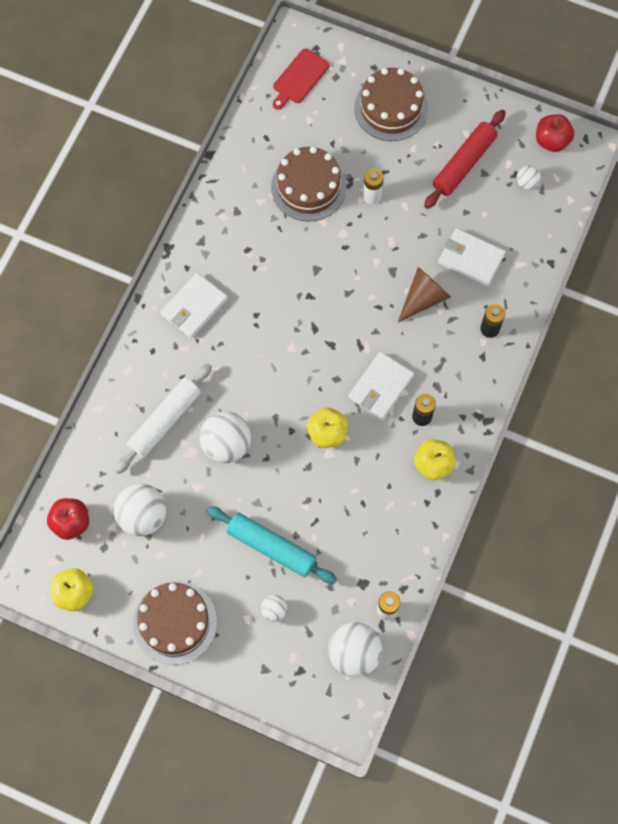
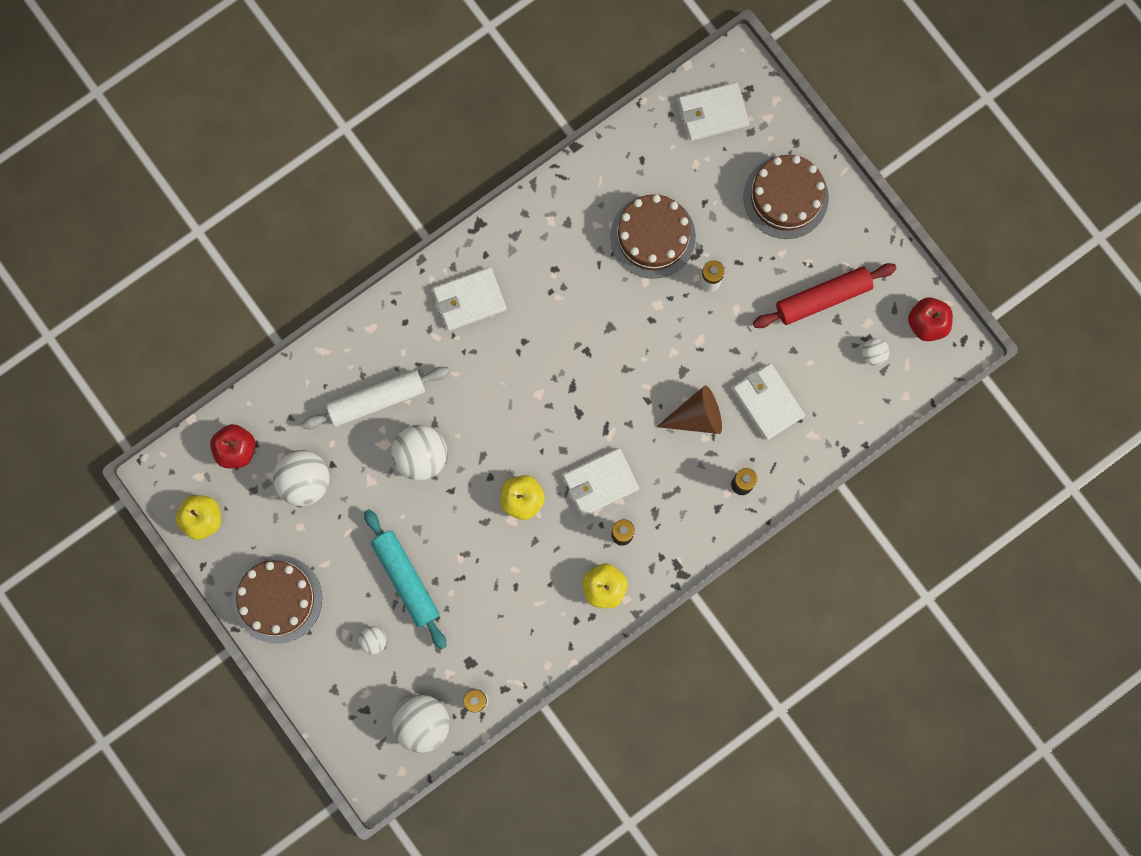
camera: 30 degrees right, 10 degrees up
(299, 78) = (713, 113): red cutting board -> white wallet

